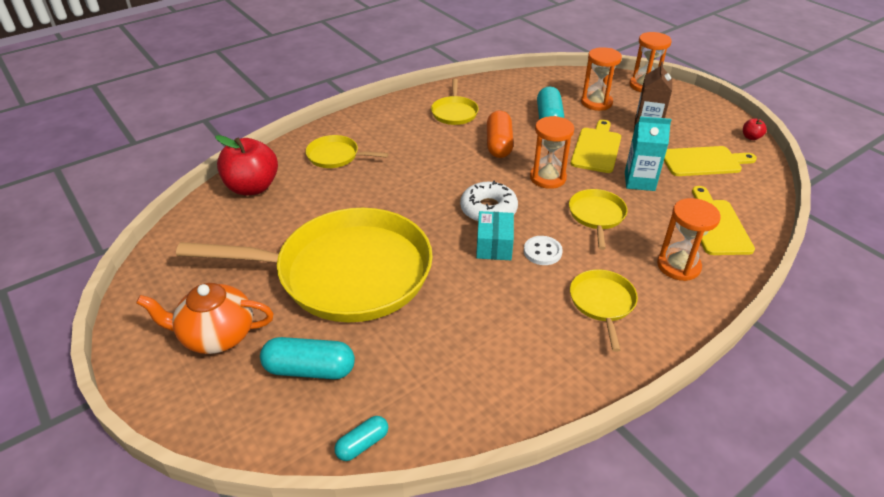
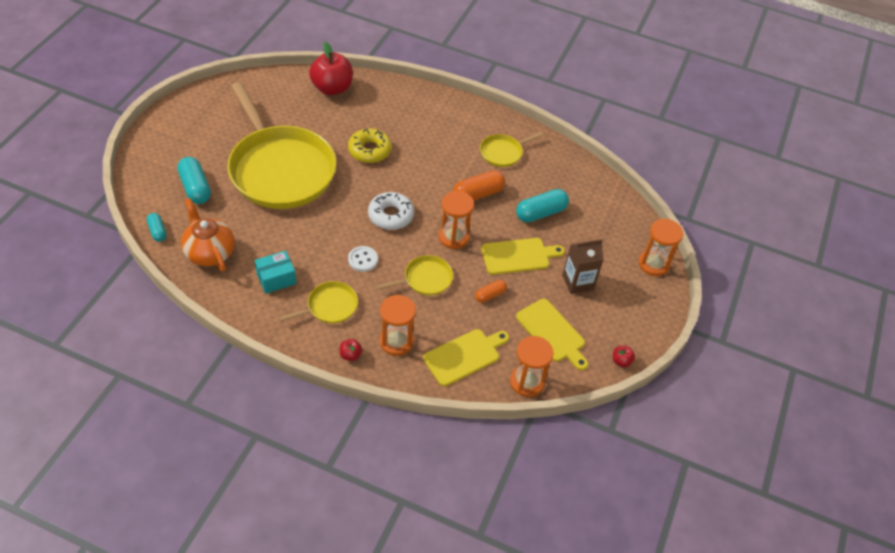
camera: 55 degrees right, 10 degrees up
(216, 335) = (198, 138): orange teapot -> orange teapot (209, 252)
(335, 156) = (395, 111): yellow pan -> none
(362, 444) = (157, 231): turquoise capsule -> turquoise capsule turned 45 degrees clockwise
(378, 192) = (369, 150): none -> yellow donut
(494, 246) = (352, 232): turquoise box -> turquoise box (276, 278)
(596, 103) = (593, 237): orange hourglass -> orange hourglass (527, 382)
(639, 181) = (490, 295): turquoise carton -> orange capsule
(686, 310) = (350, 355): none -> red apple

